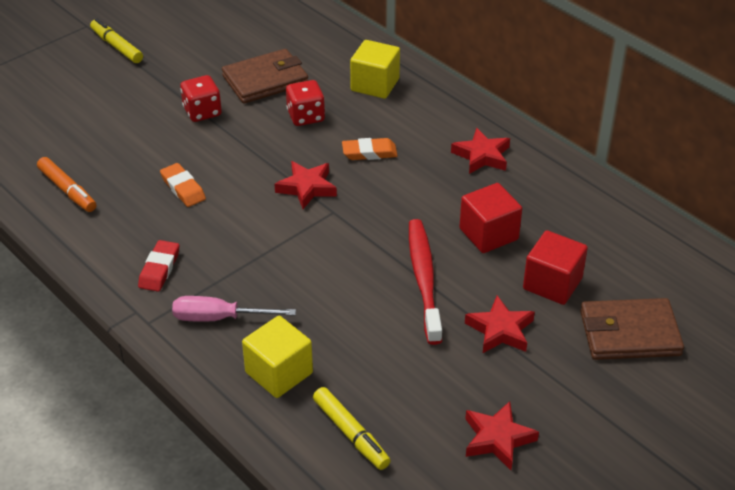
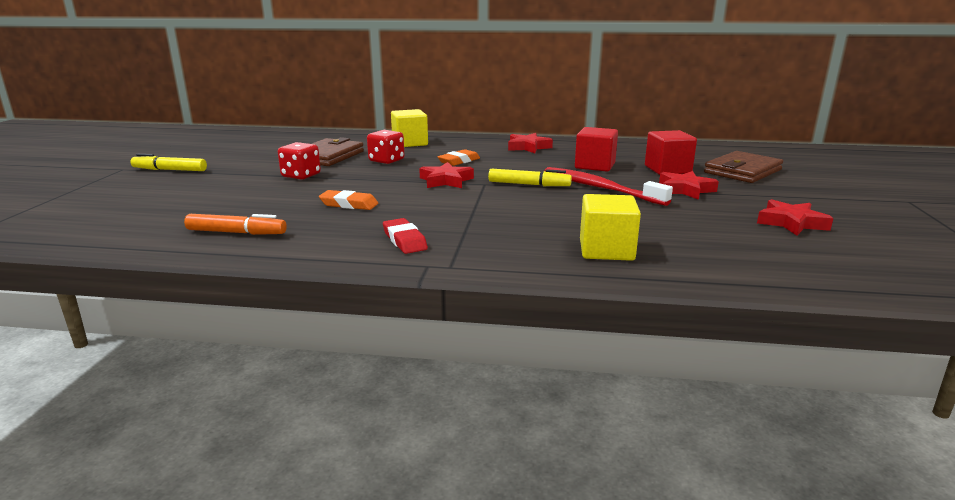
camera: 40 degrees left, 20 degrees down
(219, 318) = (505, 244): pink screwdriver -> none
(351, 434) = (717, 255): yellow marker -> yellow marker (529, 185)

